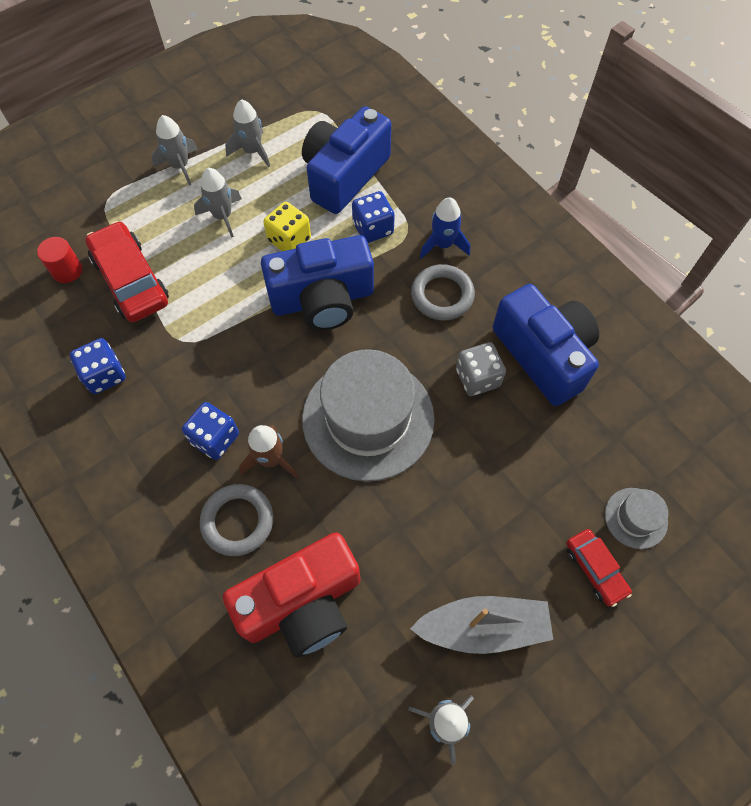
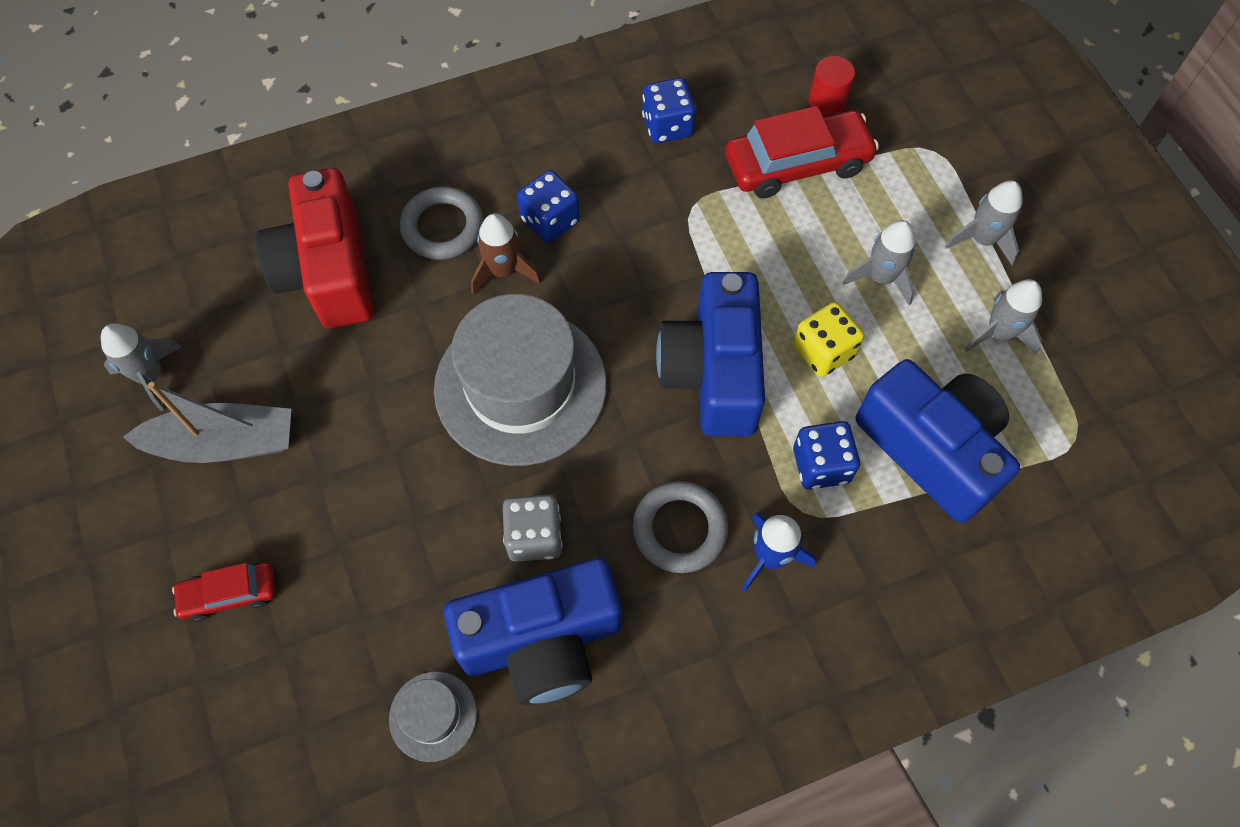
camera: 105 degrees right, 0 degrees up
(483, 627) = (224, 443): grey boat -> grey boat turned 105 degrees counterclockwise
(635, 518) = (268, 674): grey hat -> grey hat (433, 716)

